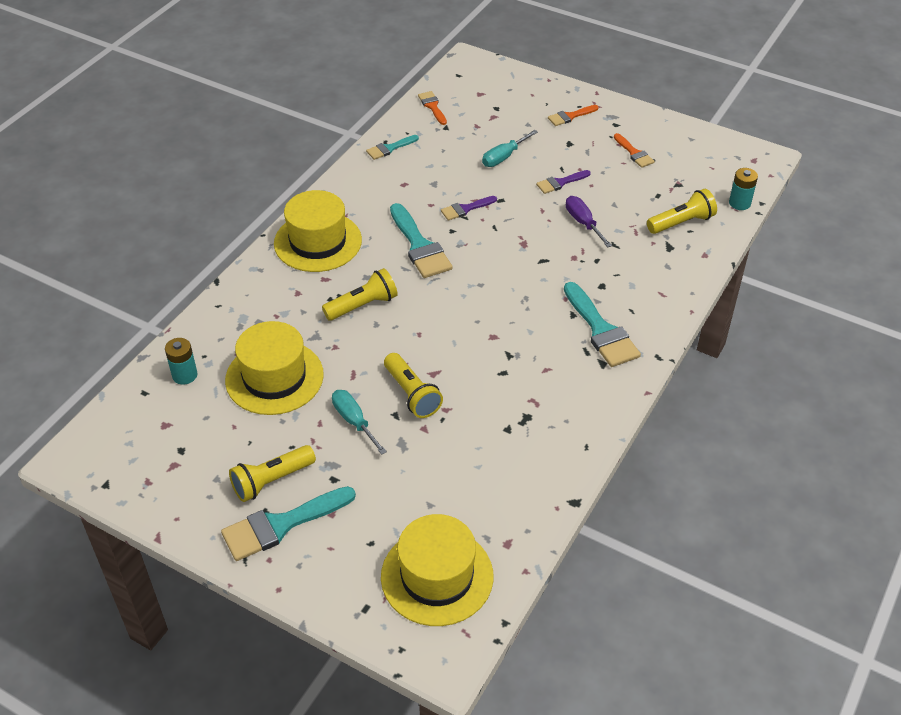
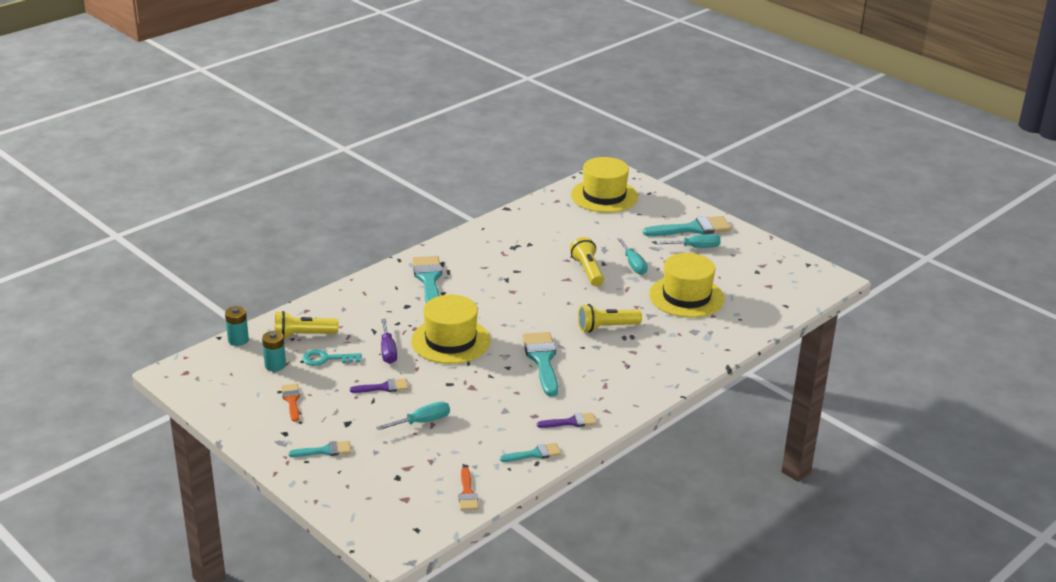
camera: 165 degrees left, 15 degrees down
(185, 375) = (755, 309): turquoise battery -> turquoise battery (275, 365)
(271, 481) = (696, 247): yellow flashlight -> turquoise screwdriver
(318, 242) = (632, 380): yellow hat -> yellow hat (450, 341)
(465, 209) = (486, 382): purple brush -> purple brush (571, 422)
(570, 116) = (325, 451): orange brush -> turquoise brush
(637, 201) = (326, 359): none -> turquoise key

